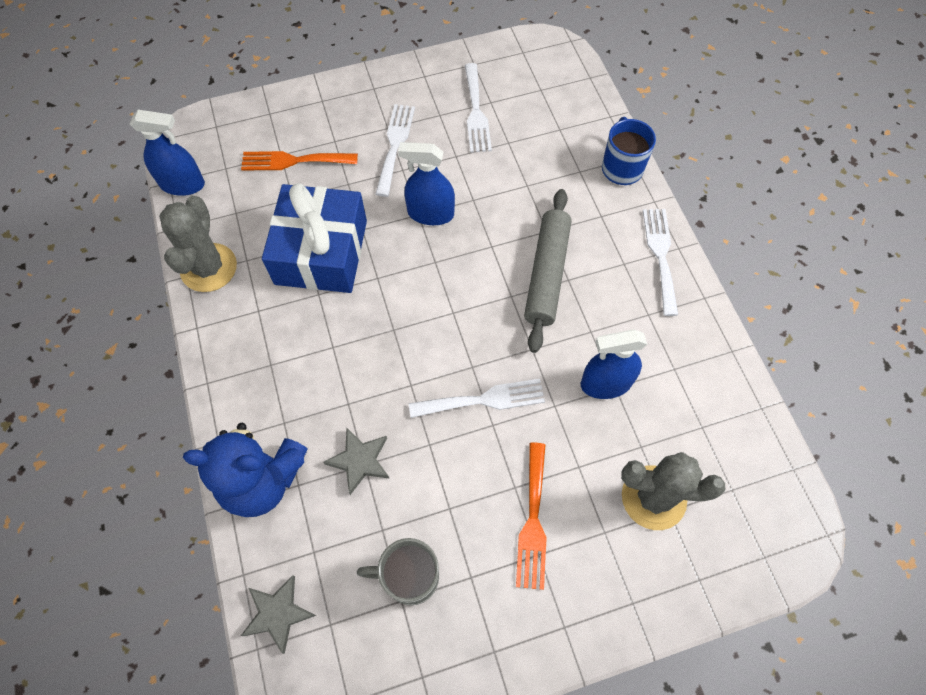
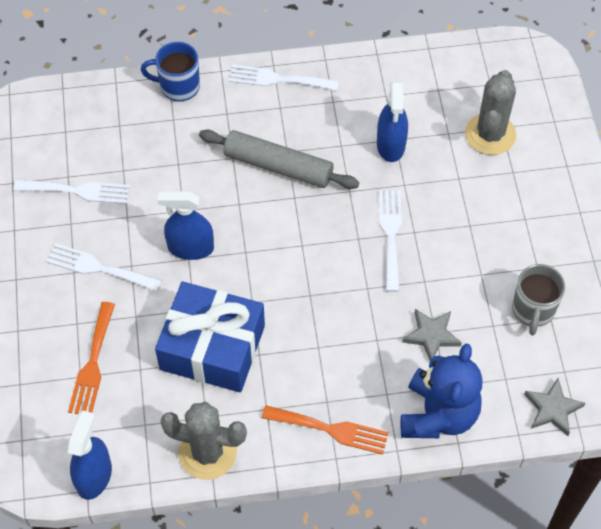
camera: 80 degrees left, 5 degrees down
(430, 213) = (190, 248): blue spray bottle -> blue spray bottle turned 75 degrees clockwise
(533, 521) = (499, 217): orange fork -> orange fork (331, 429)

